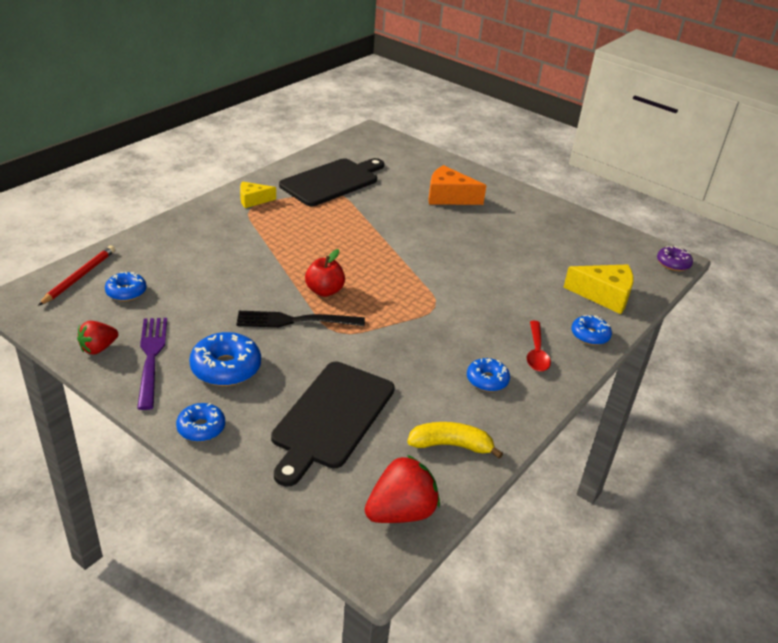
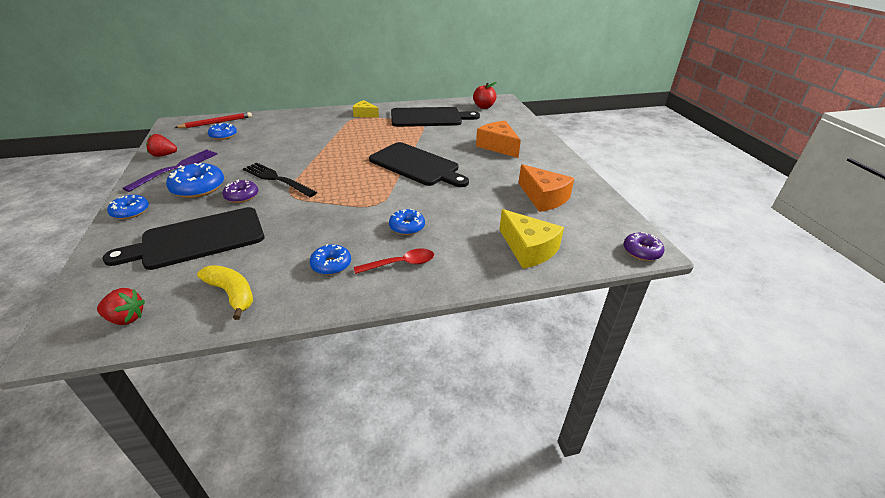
camera: 40 degrees right, 0 degrees up
(292, 355) = (242, 196): none -> purple donut
(324, 291) = (322, 170): red apple -> red apple (484, 107)
(401, 512) = (126, 318): red strawberry -> red strawberry, size x0.62
(407, 248) = (416, 165): none -> black cutting board
(536, 352) = (400, 264): red spoon -> red spoon turned 150 degrees counterclockwise
(556, 241) = (543, 197): none -> orange cheese
(590, 335) = (467, 272): blue donut -> blue donut (407, 227)

